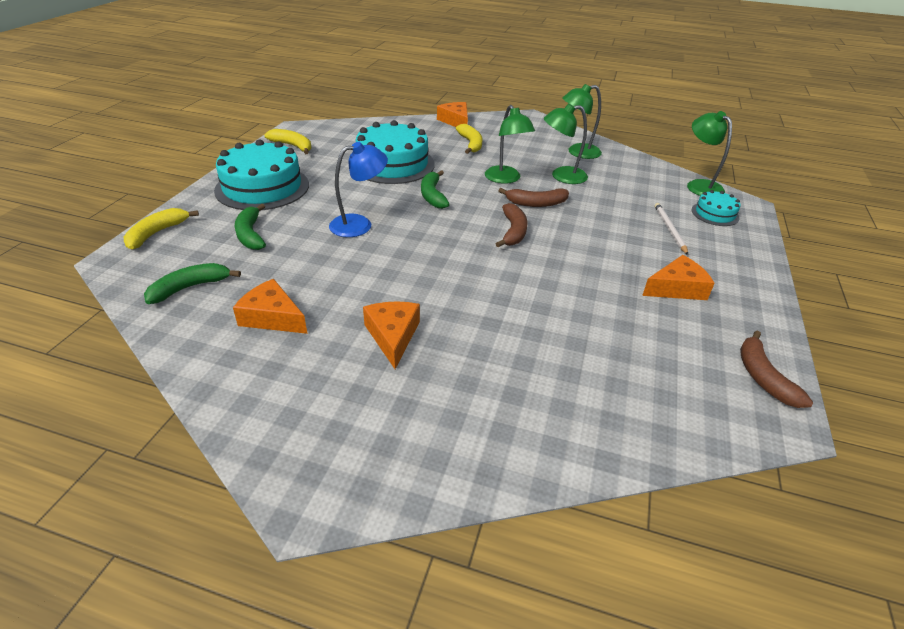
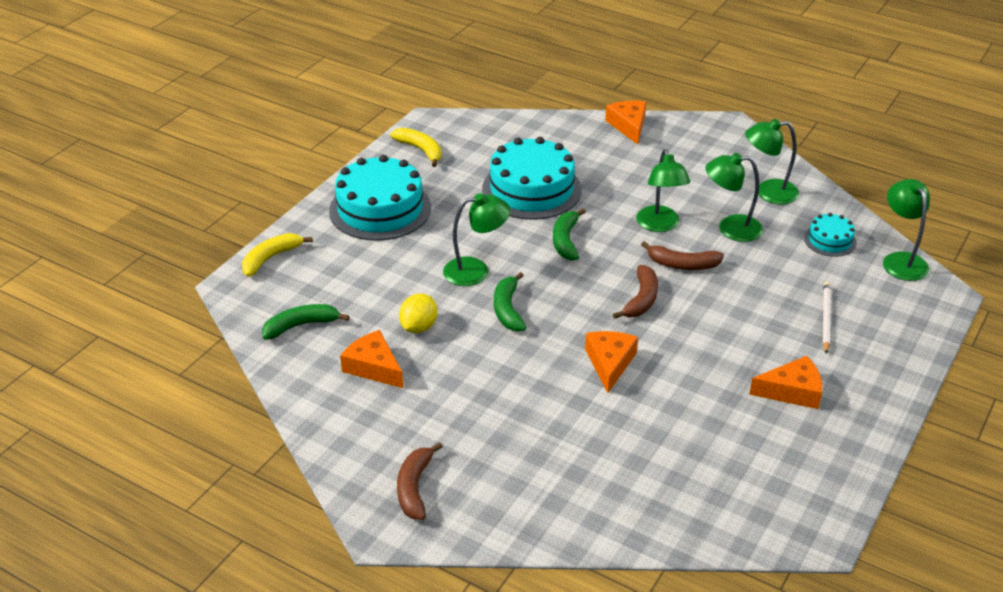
camera: 15 degrees right, 0 degrees up
(250, 234) = (362, 270): green banana -> green banana (508, 309)
(314, 275) = (419, 327): none -> yellow lemon
(359, 224) = (476, 270): blue lamp -> green lamp
(393, 336) = (481, 402): orange cheese -> orange cheese (609, 363)
(471, 144) = (636, 166): yellow banana -> none
(715, 214) = (895, 303): turquoise cake -> turquoise cake (830, 240)
(763, 377) = (826, 495): brown banana -> brown banana (414, 488)

